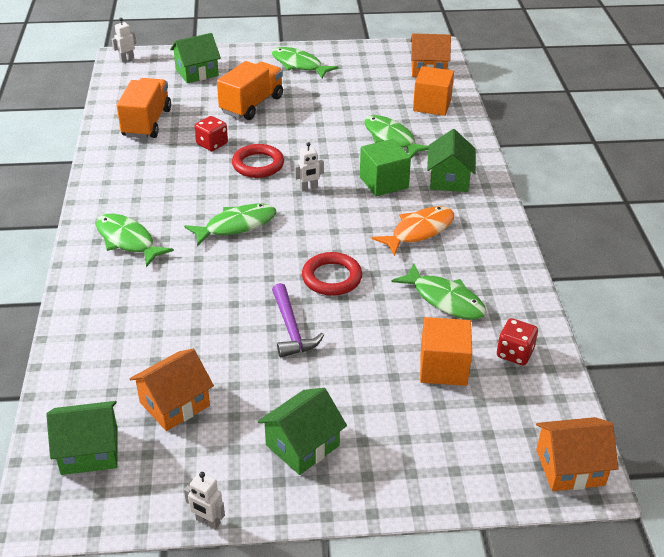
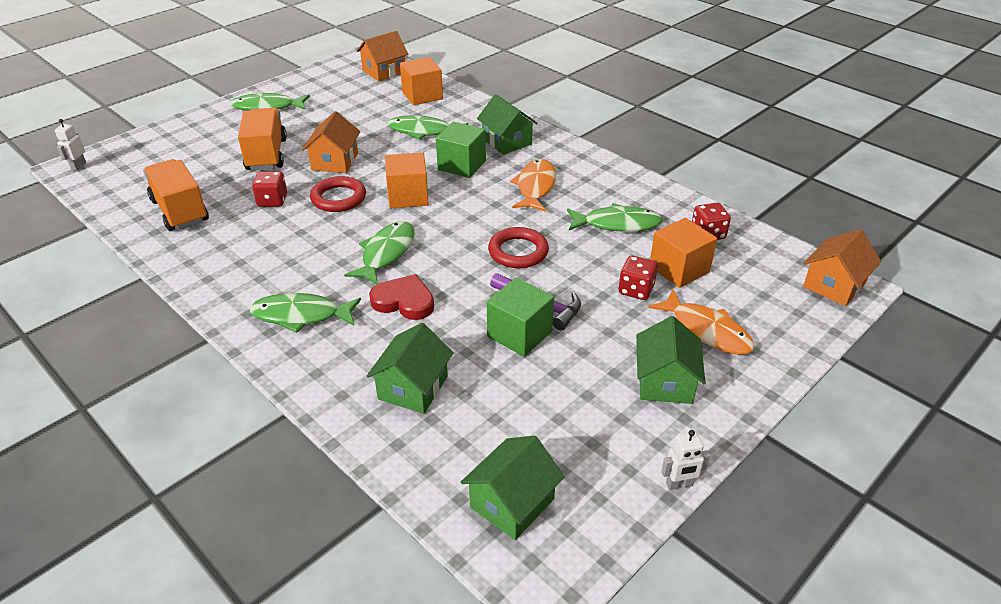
camera: 40 degrees left, 0 degrees up
(174, 404) = (529, 417): orange house -> orange house (335, 161)
(197, 72) = (174, 150): green house -> green house (413, 388)
(202, 269) = (404, 301): none -> red heart
(247, 341) = (519, 334): none -> green cube
(308, 188) = (408, 196): white robot -> orange cube
(382, 362) = (636, 290): none -> red dice
(393, 430) = (707, 330): none -> orange fish

